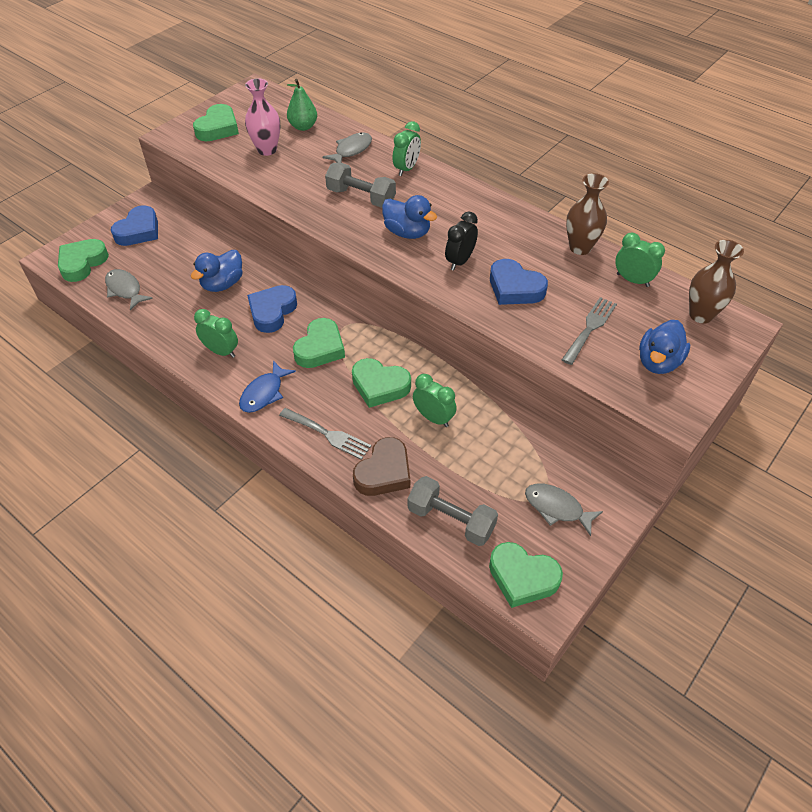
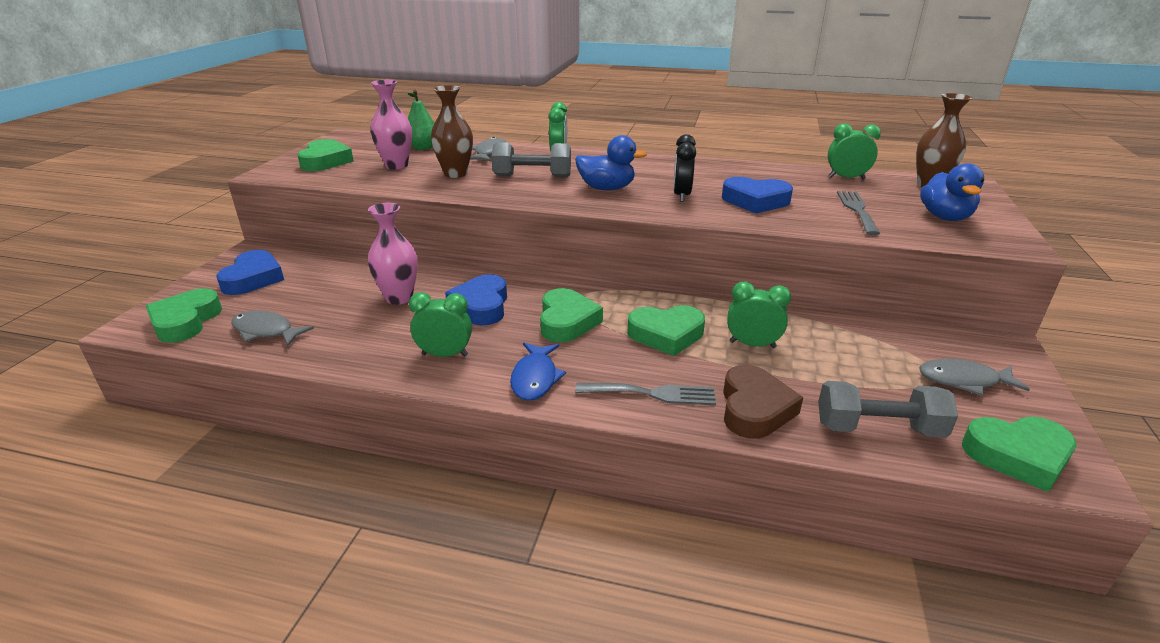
camera: 25 degrees left, 20 degrees down
(222, 284) = (399, 298): blue duck -> pink vase
(580, 247) = (776, 169): brown vase -> brown vase (455, 174)

